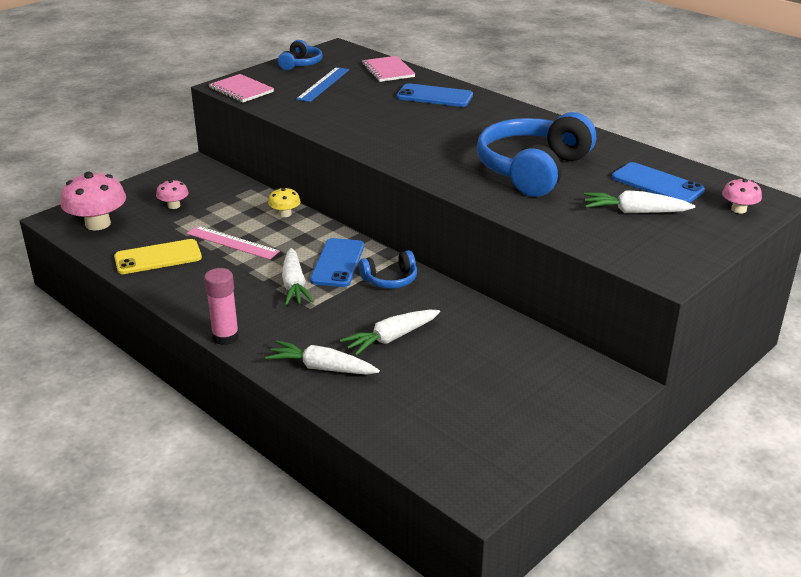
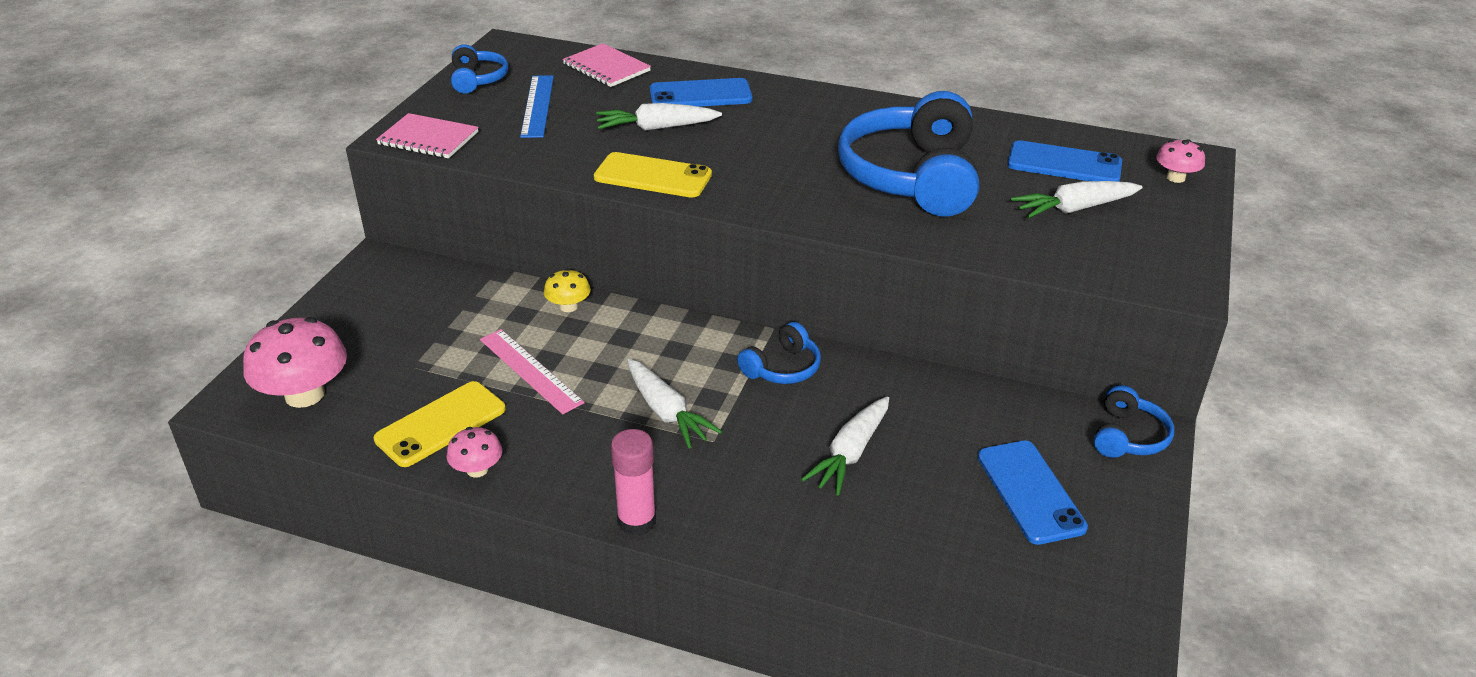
camera: 25 degrees left, 5 degrees up
(174, 206) = (399, 334): pink mushroom -> pink mushroom (477, 469)
(232, 242) = (530, 370): pink ruler -> pink ruler turned 45 degrees clockwise
(322, 368) = (800, 526): white carrot -> white carrot (656, 128)
(338, 263) = (697, 362): blue phone -> blue phone (1030, 492)
(357, 135) = (653, 176): none -> yellow phone
(600, 382) = (1128, 436): none -> blue headphones

